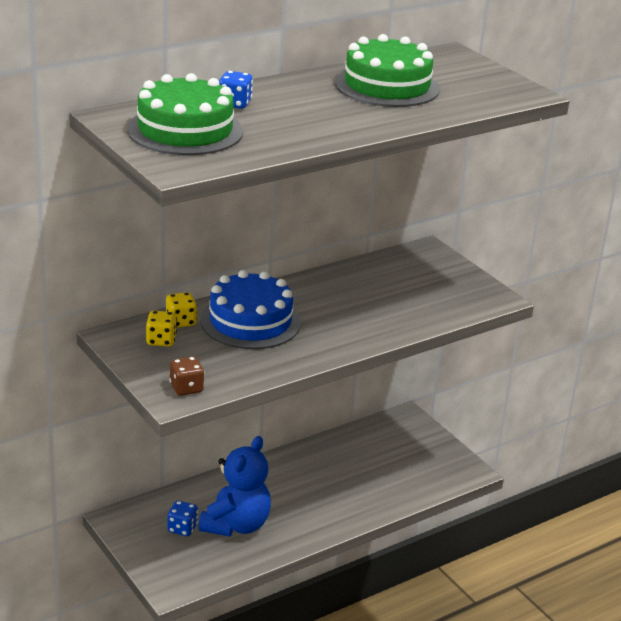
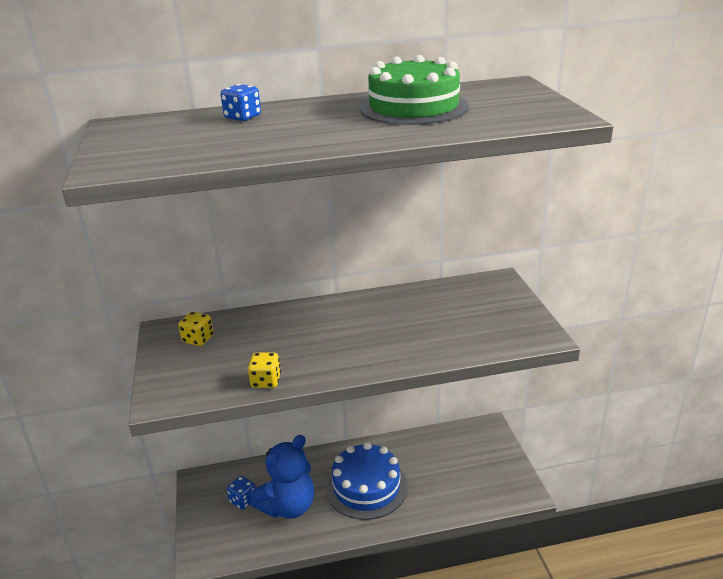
camera: 25 degrees right, 0 degrees up
(181, 322) = (229, 324): yellow dice -> yellow dice (266, 381)
(185, 130) = (164, 137): green cake -> none
(186, 388) = (180, 390): brown dice -> none
(250, 321) = (288, 331): blue cake -> blue cake (366, 487)

